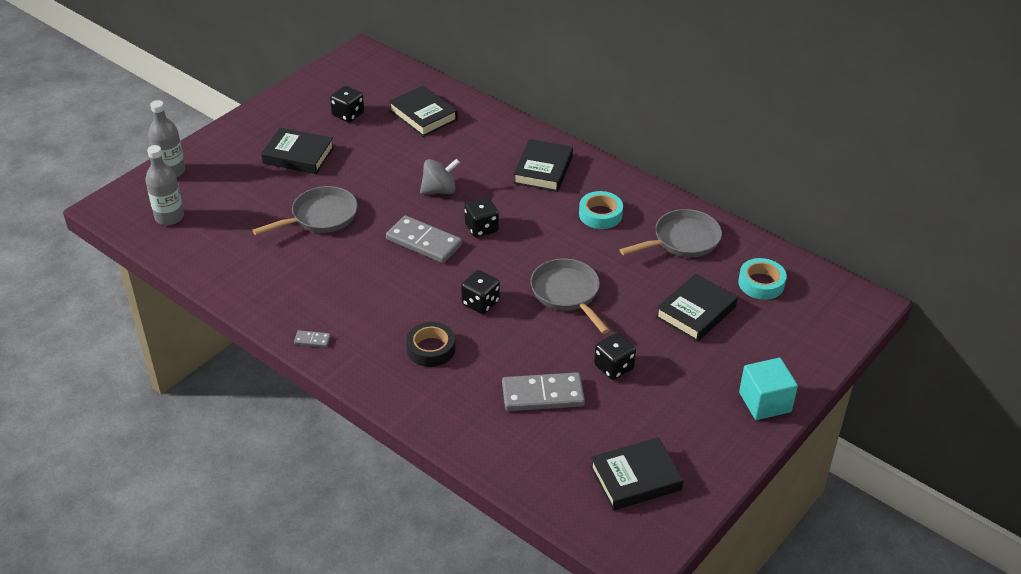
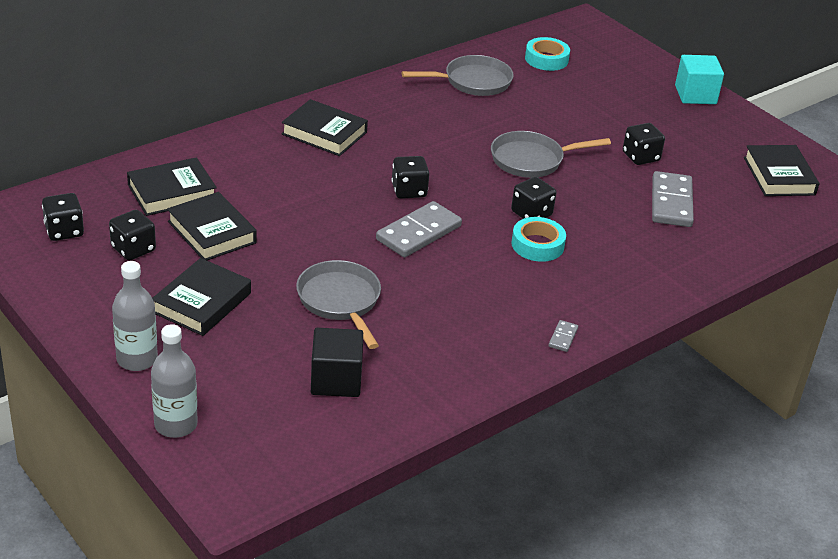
camera: 80 degrees left, 5 degrees down
(169, 217) = (284, 435): grey bottle -> grey bottle (137, 359)
(231, 230) = (336, 380): none -> black cube
(357, 83) = (64, 231): none -> black dice
(431, 349) = (594, 257): black tape -> none
(439, 190) = (328, 206): grey spinning top -> none
(600, 214) = (416, 116): turquoise tape -> turquoise tape (537, 245)
(682, 240) = (473, 82): grey pan -> grey pan turned 90 degrees clockwise
(696, 312) = (576, 99): black book -> black book (212, 232)

